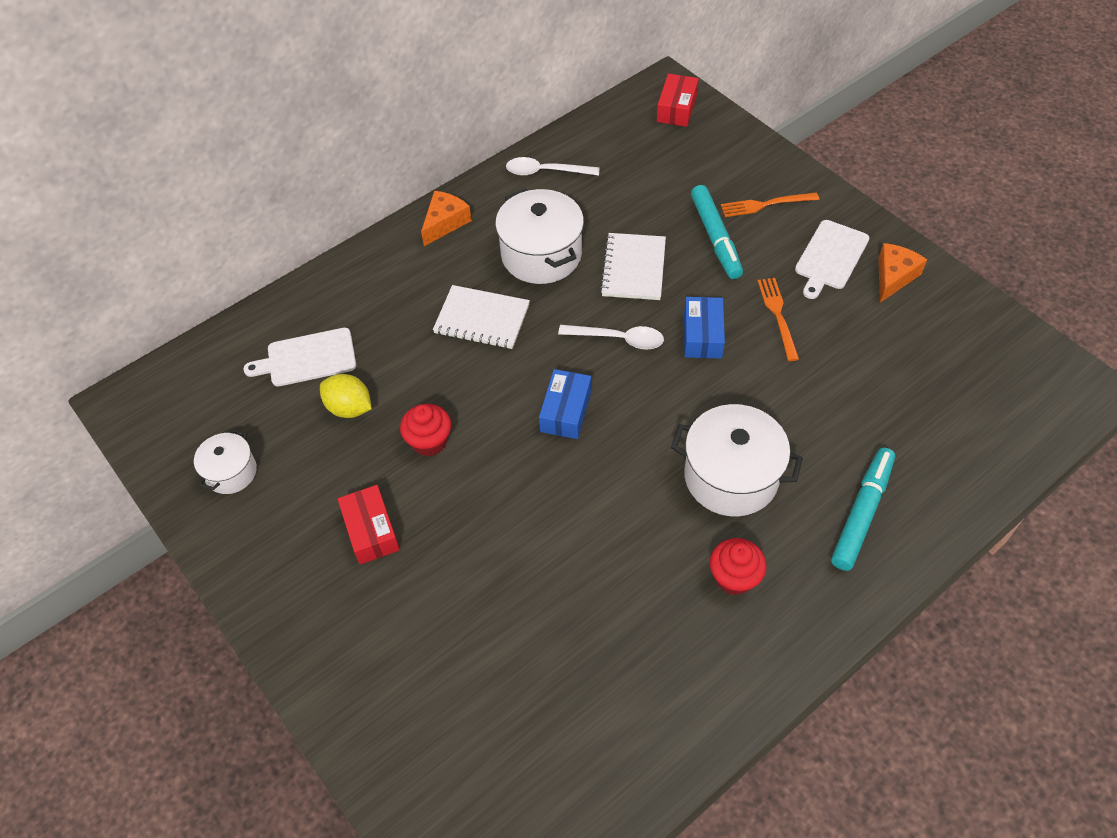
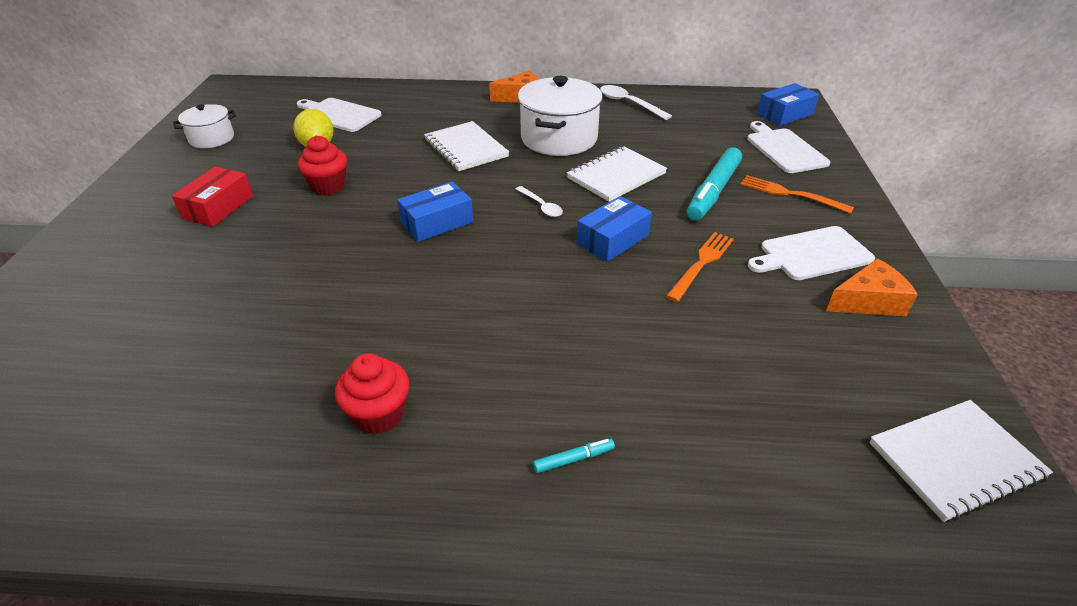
camera: 40 degrees right, 15 degrees down
(618, 339) = (541, 206): white spoon -> white spoon, size x0.63
(676, 108) = (785, 114): red box -> blue box
(716, 154) = (784, 149): none -> white cutting board
(731, 477) = (493, 341): white pot -> none
(862, 513) = (573, 459): turquoise marker -> turquoise marker, size x0.42
(1018, 363) = (955, 460): none -> white notebook

